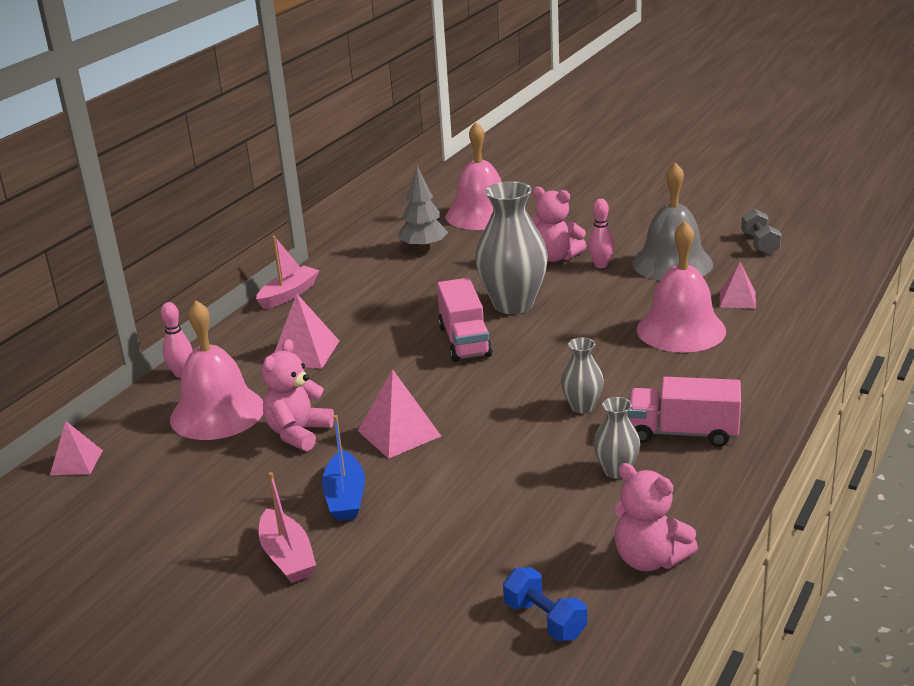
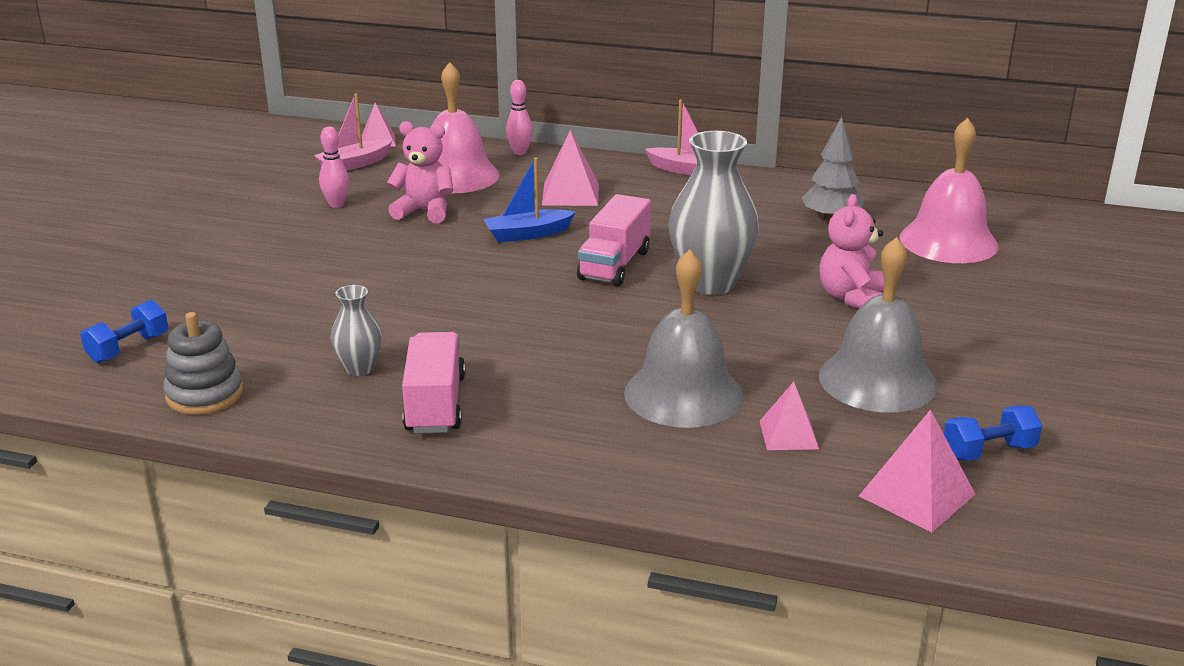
camera: 75 degrees right, 0 degrees up
(287, 557) = (240, 234): pink boat -> pink boat (354, 164)
(345, 497) = (323, 244): blue boat -> blue boat (527, 234)
(399, 433) = (427, 254): pink pyramid -> pink pyramid (917, 495)
(464, 341) = (614, 265): pink truck -> pink truck turned 45 degrees counterclockwise
(582, 407) = (485, 341): grey vase -> none
(601, 265) = (843, 329): pink bowling pin -> pink bowling pin (336, 204)
(649, 559) = (205, 394): pink teddy bear -> grey stacking toy
(681, 330) = (683, 394): pink bell -> grey bell
(760, 244) = (988, 451): grey dumbbell -> blue dumbbell

